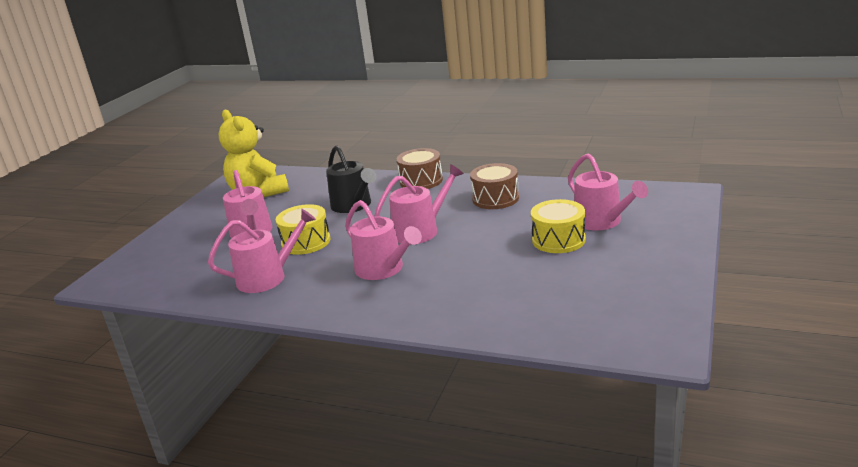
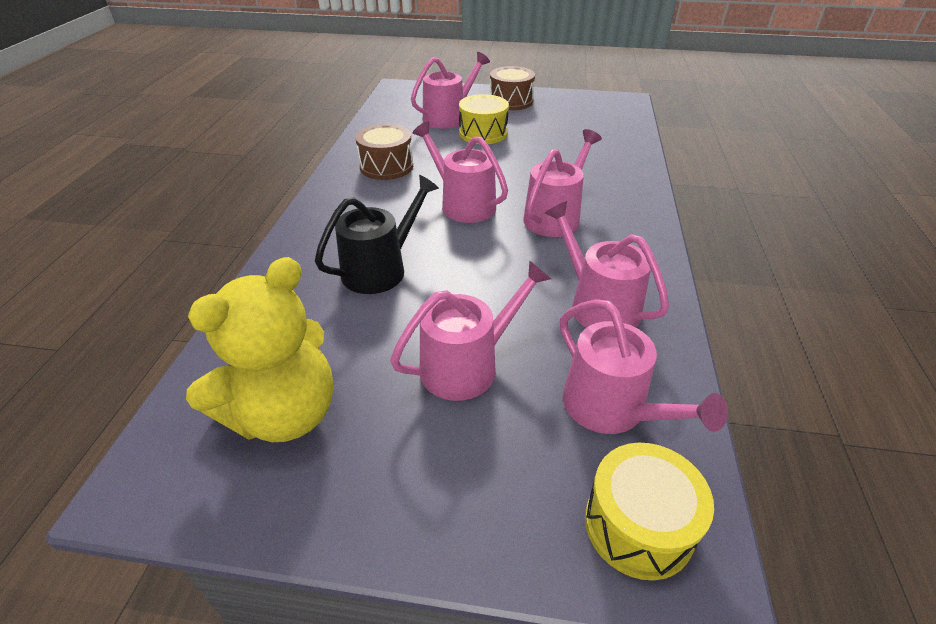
camera: 105 degrees left, 15 degrees up
(188, 272) = (611, 408): none -> pink watering can
(306, 242) = (496, 292): yellow drum -> yellow drum (638, 525)
(421, 181) = (312, 221): brown drum -> brown drum (511, 101)

